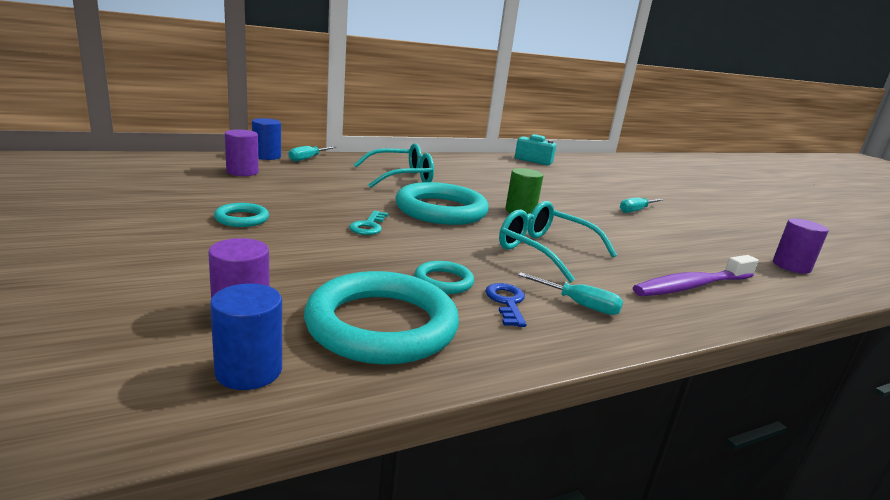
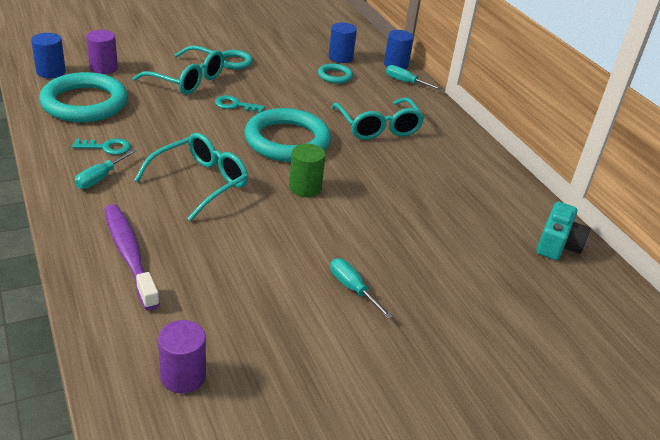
camera: 90 degrees right, 15 degrees up
(242, 172) = (340, 57): purple cylinder -> blue cylinder
(296, 248) = (186, 80): none -> turquoise glasses
(443, 281) = (139, 127): turquoise ring -> turquoise ring (335, 76)
(506, 302) = (107, 147): blue key -> turquoise key

